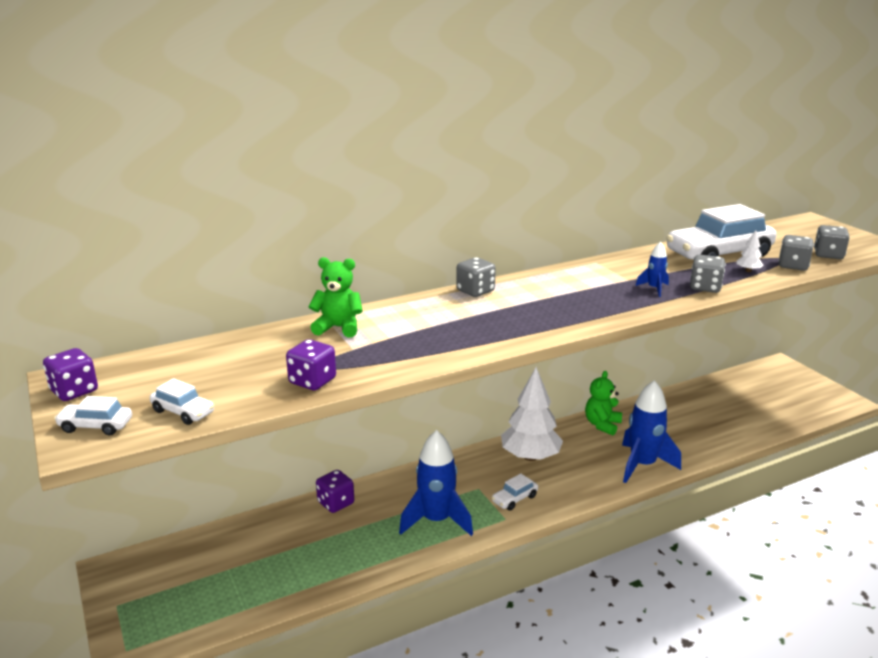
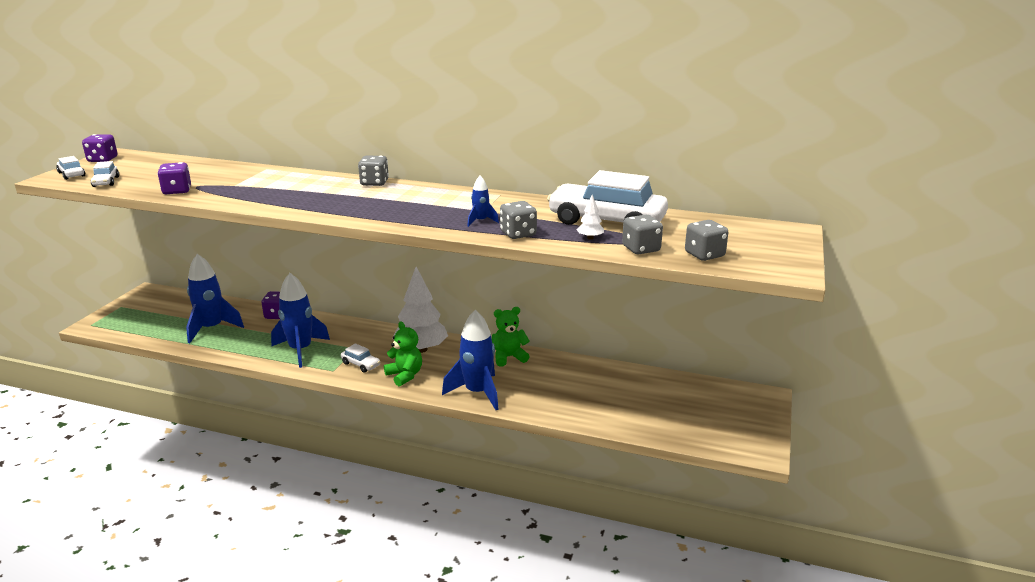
camera: 45 degrees right, 0 degrees up
(296, 557) = (212, 328): none -> blue rocket
(338, 328) = (257, 174): green teddy bear -> green teddy bear (405, 375)
(514, 499) = (361, 364): white car -> white car turned 150 degrees counterclockwise

